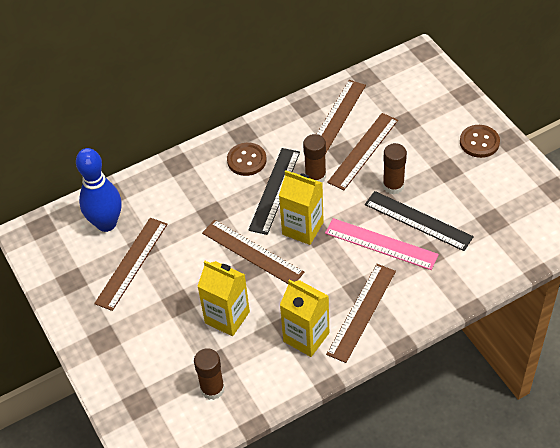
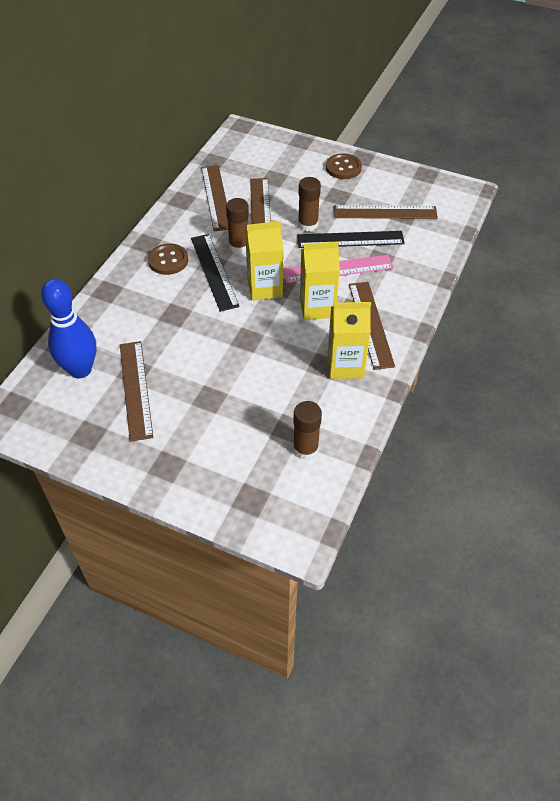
camera: 40 degrees left, 0 degrees up
(227, 317) = (265, 386): yellow carton -> yellow carton (317, 307)
(252, 252) = (239, 326): brown ruler -> brown ruler (385, 212)

